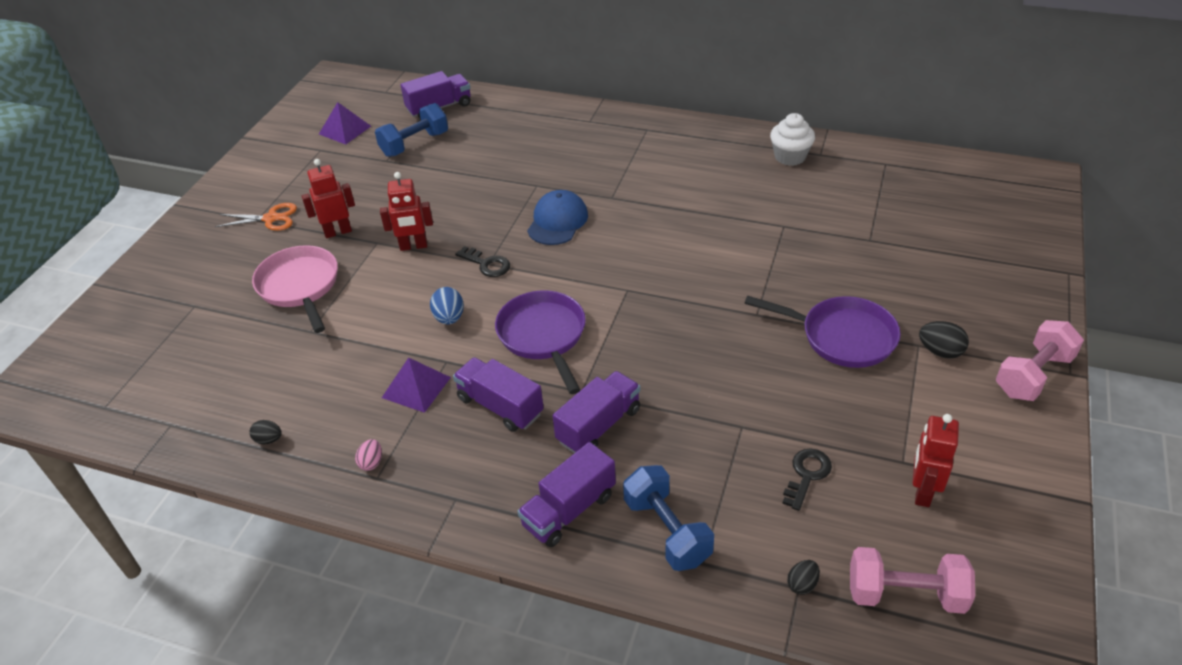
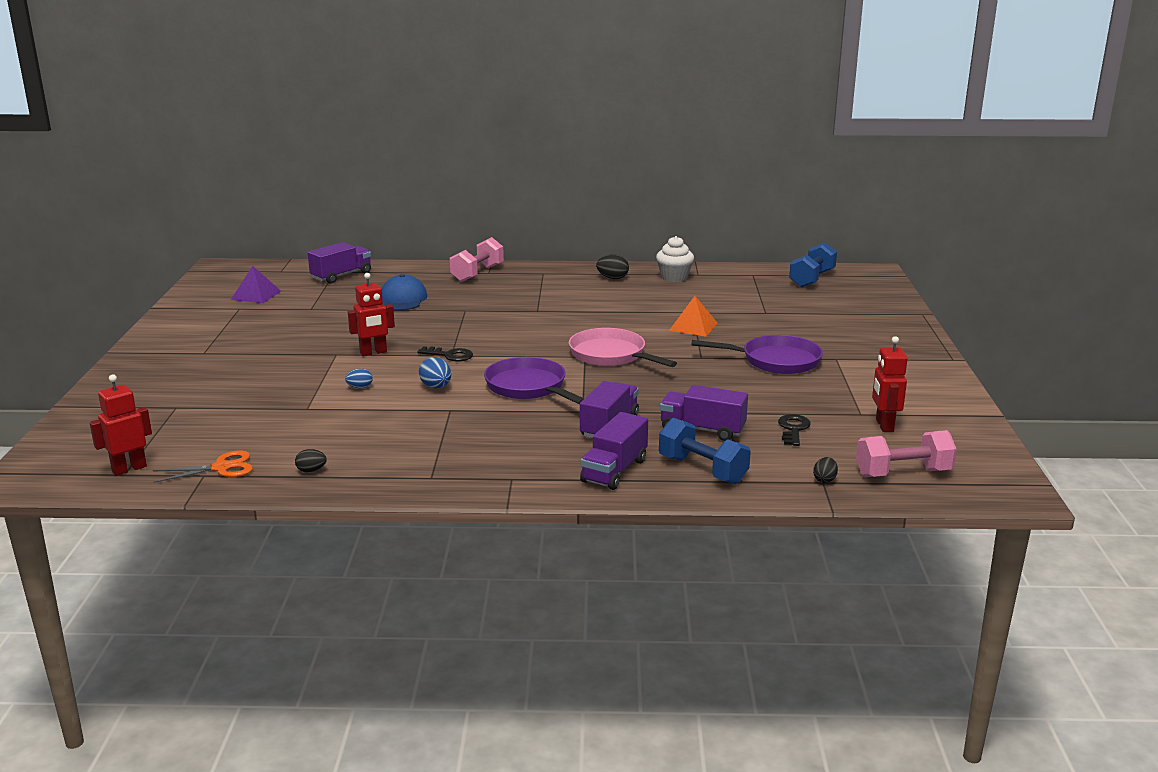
camera: 20 degrees left, 20 degrees down
(271, 218) = (218, 351): orange scissors -> orange scissors (221, 468)
(300, 287) = (278, 385): pink pan -> pink pan (611, 355)
(338, 232) = (292, 352): red robot -> red robot (129, 469)
(371, 462) = (420, 470): pink egg -> none
(375, 305) = (360, 387): none -> blue egg
(414, 144) = (332, 297): blue dumbbell -> blue dumbbell (812, 279)
(416, 387) = (432, 426): purple pyramid -> none
(500, 406) = (516, 427): purple truck -> purple truck (702, 429)
(557, 221) = (498, 327): blue cap -> blue cap (402, 299)
(772, 254) = (693, 326): none -> orange pyramid
(940, 351) = (854, 360): black egg -> black egg (612, 278)
(1033, 375) = (928, 363): pink dumbbell -> pink dumbbell (477, 273)

